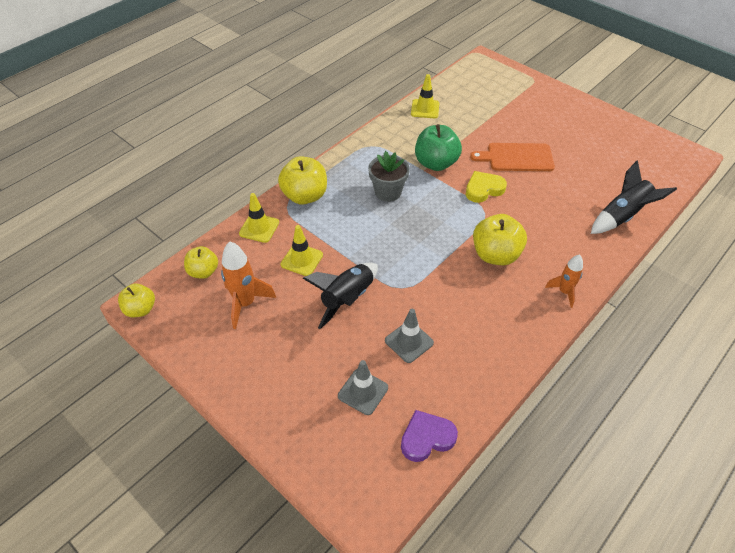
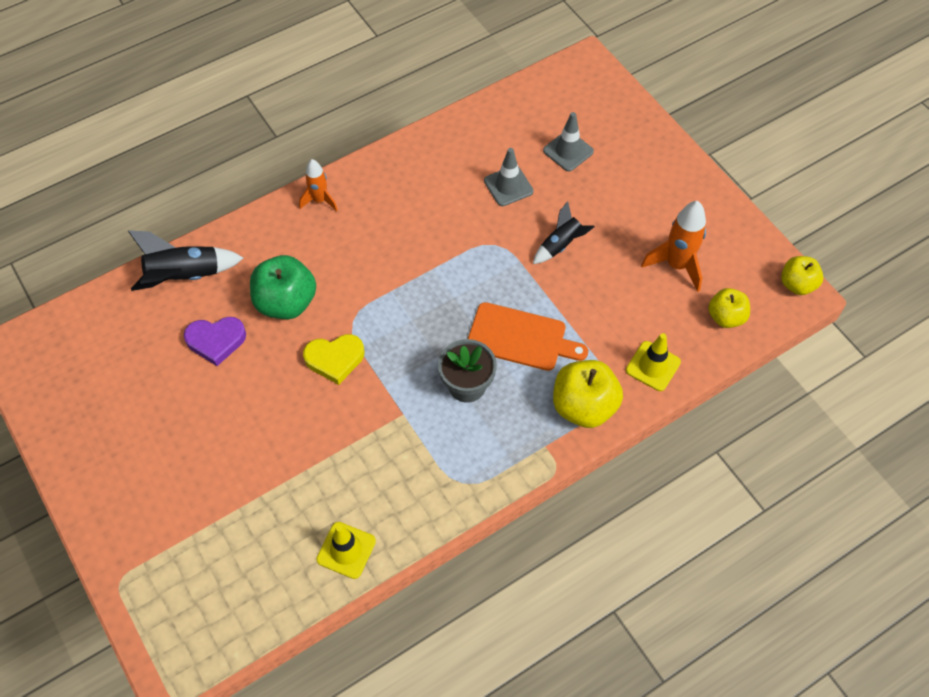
camera: 165 degrees left, 10 degrees up
(302, 260) = (604, 306): yellow traffic cone -> none
(347, 299) = (561, 245): black rocket -> black rocket, size x0.63
(426, 438) = (521, 104): purple heart -> purple heart (216, 341)
(436, 163) = (379, 422): green apple -> green apple (286, 302)
(495, 255) = (370, 260): yellow apple -> none
(517, 157) = (257, 405): orange cutting board -> orange cutting board (520, 338)

